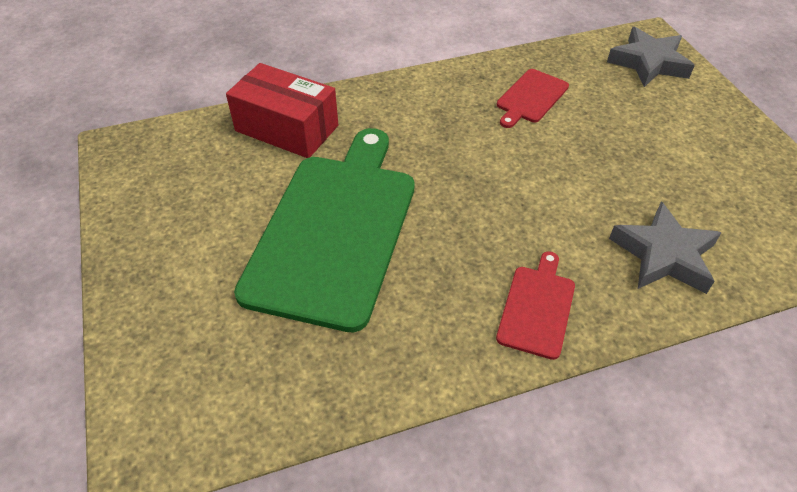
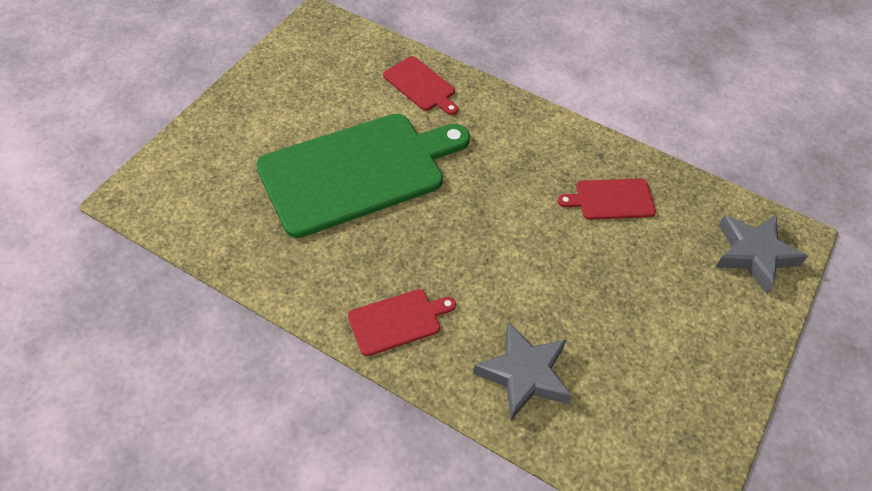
camera: 45 degrees right, 5 degrees up
(287, 128) = (421, 85): red box -> red cutting board

